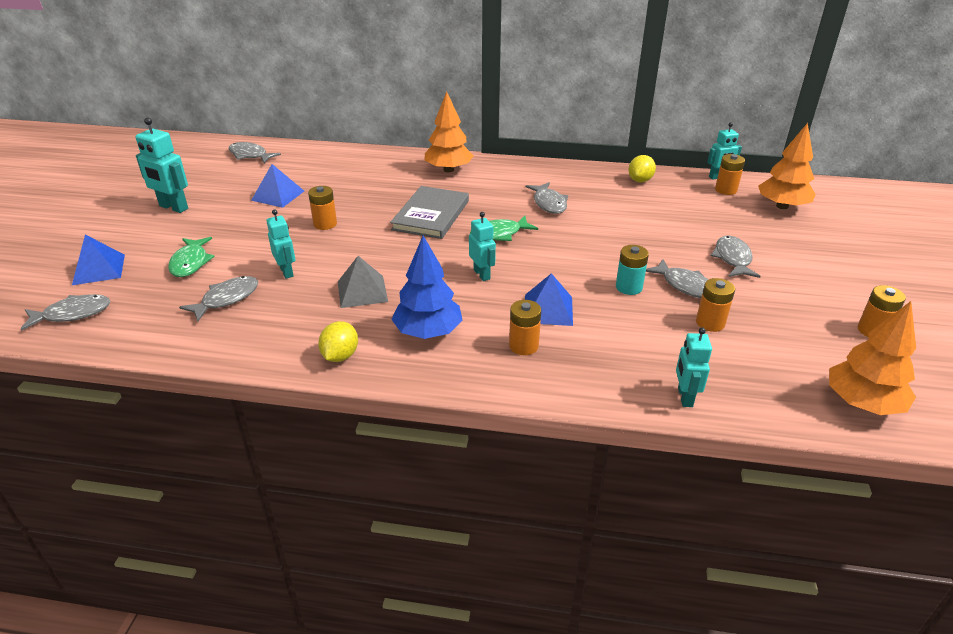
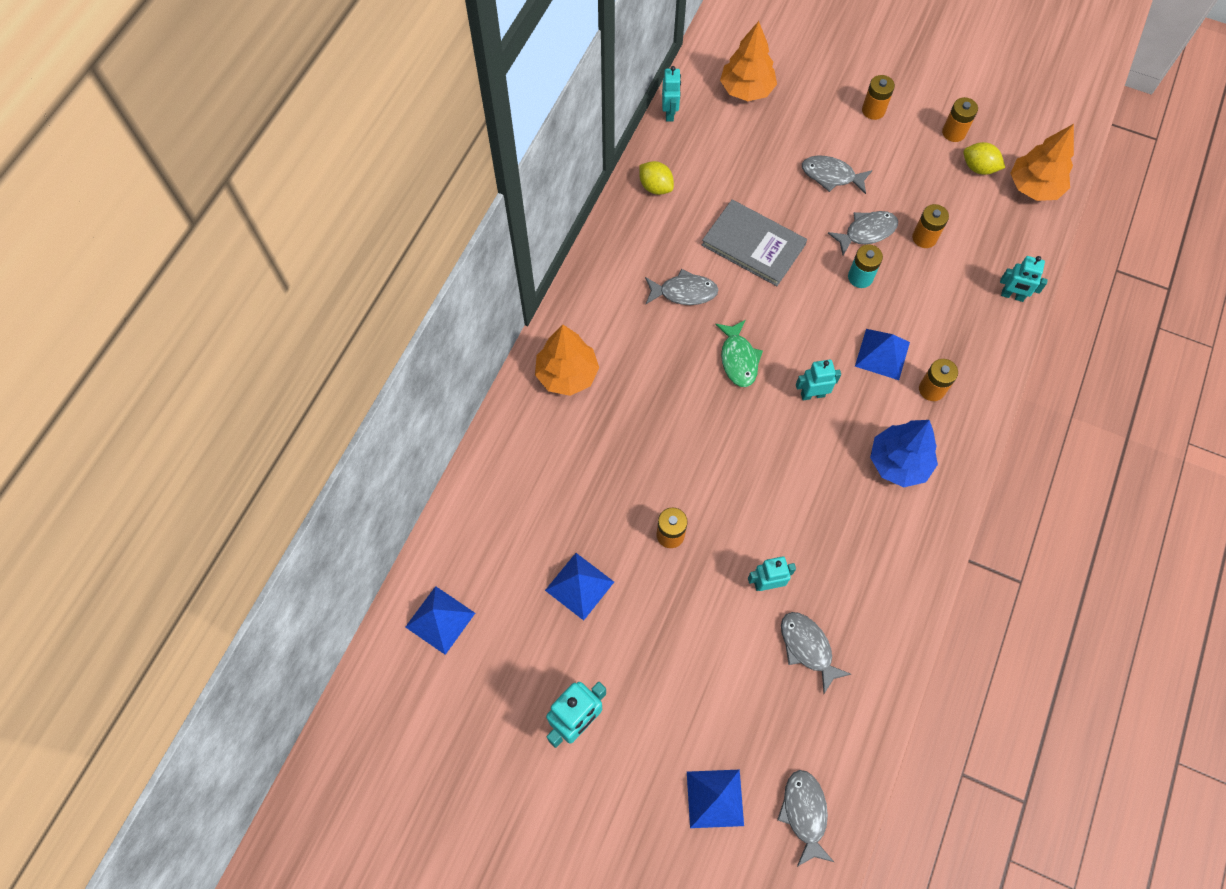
camera: 75 degrees left, 30 degrees up
(190, 263) = (724, 690): green fish -> none
(250, 155) = (440, 619): grey fish -> blue pyramid
(340, 356) = (921, 543): yellow lemon -> yellow lemon (978, 168)
(362, 291) = (820, 511): grey pyramid -> none
(431, 215) = (678, 417): grey book -> grey book (753, 245)
(726, 190) = (700, 120): orange battery -> orange battery (873, 110)

